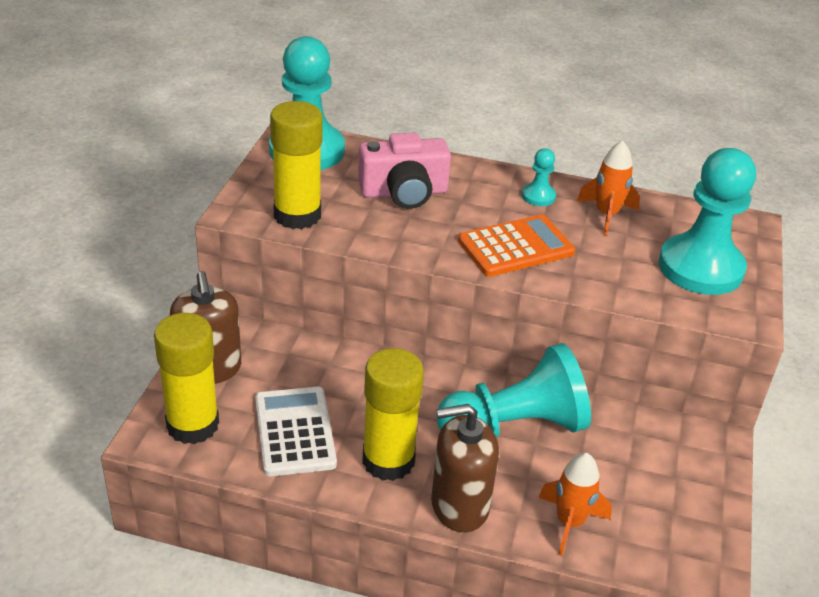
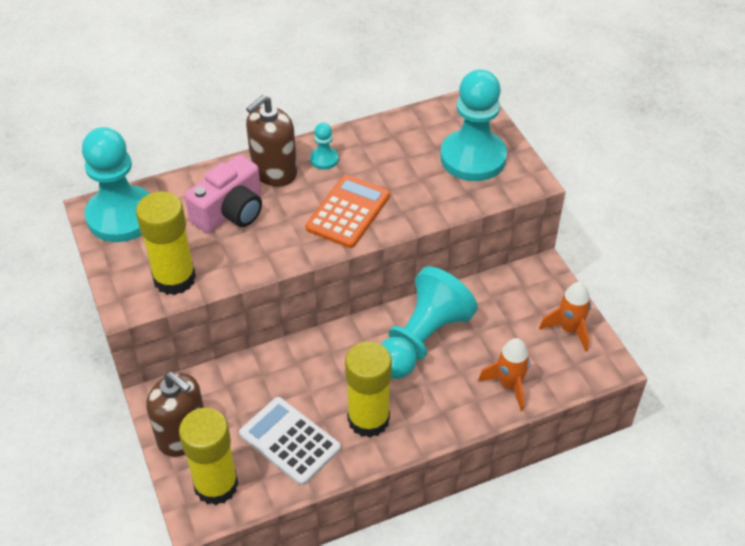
camera: 35 degrees left, 10 degrees up
(459, 505) = (438, 419): brown soap dispenser -> brown soap dispenser (274, 172)
(606, 215) = (381, 149): orange rocket -> orange rocket (569, 329)

